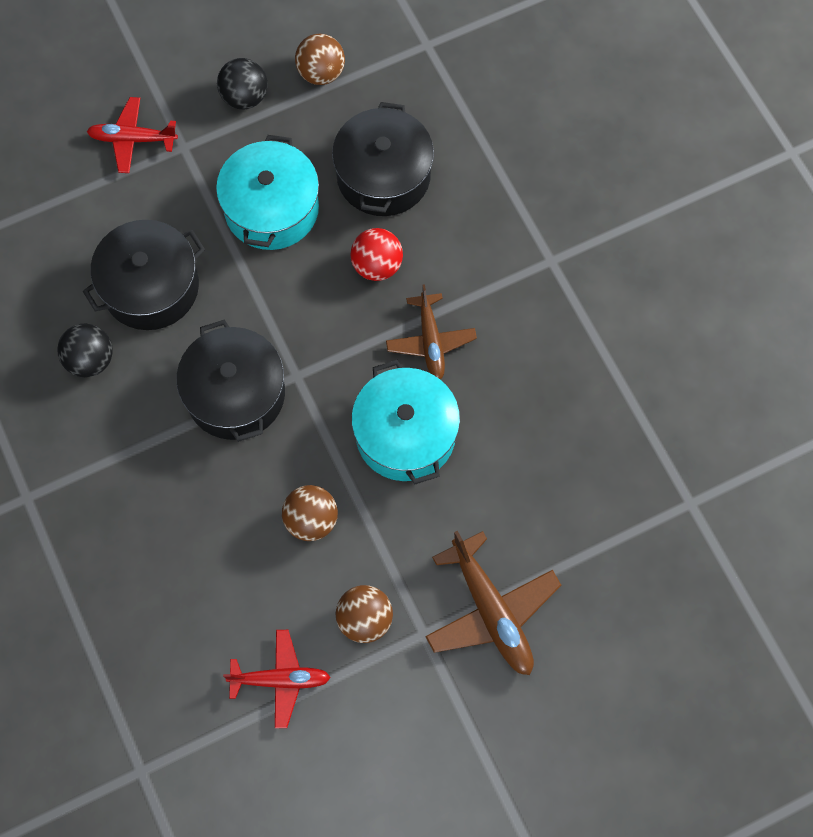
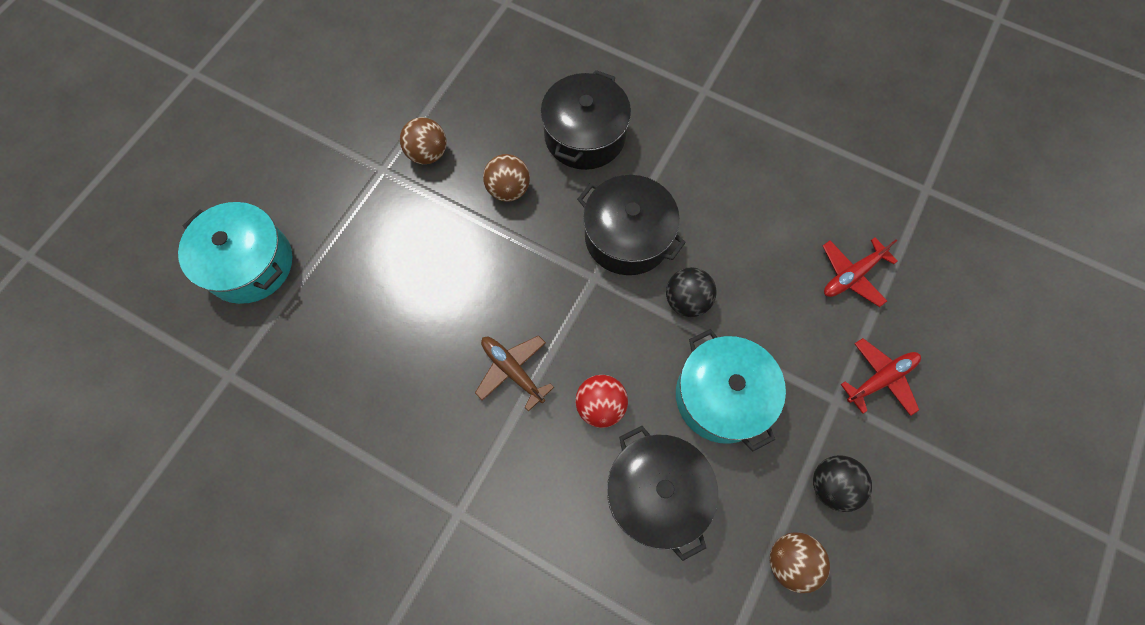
camera: 145 degrees right, 0 degrees up
(90, 360) = (746, 194): black ball -> black ball (686, 300)
(151, 287) = (754, 271): black pot -> black pot (584, 135)
(280, 680) = (458, 90): red plane -> red plane (851, 275)
(405, 434) = (483, 287): turquoise pot -> turquoise pot (250, 263)
(491, 611) = (342, 209): brown plane -> none

